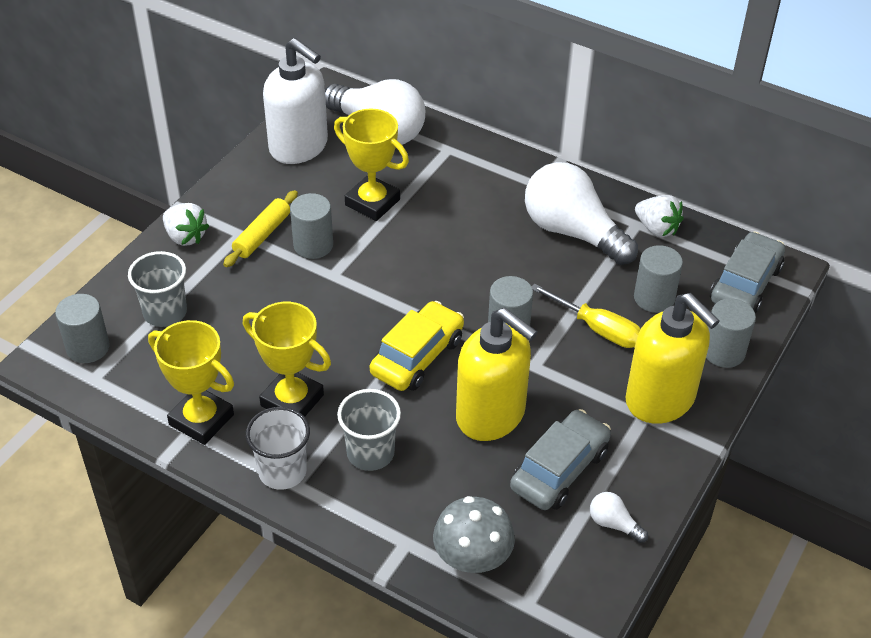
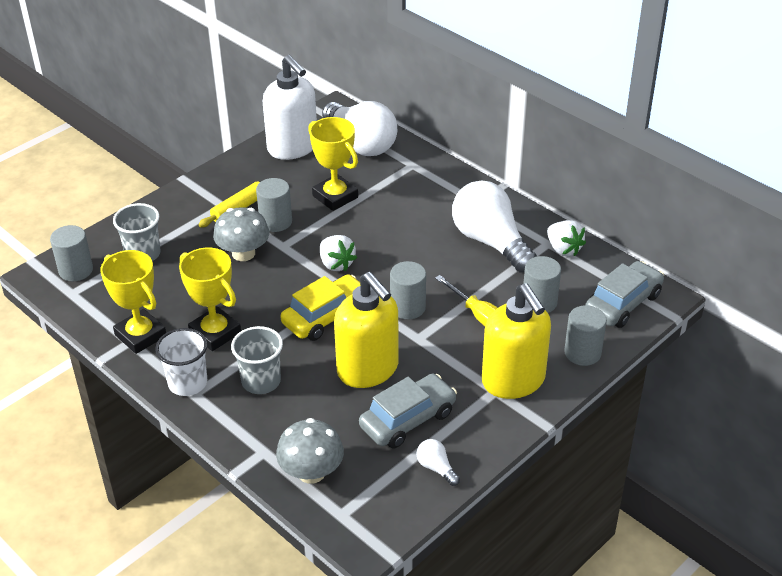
camera: 15 degrees right, 5 degrees down
(185, 237) = (179, 201): white strawberry -> white strawberry (336, 264)
(289, 292) = (243, 253): none -> grey mushroom

